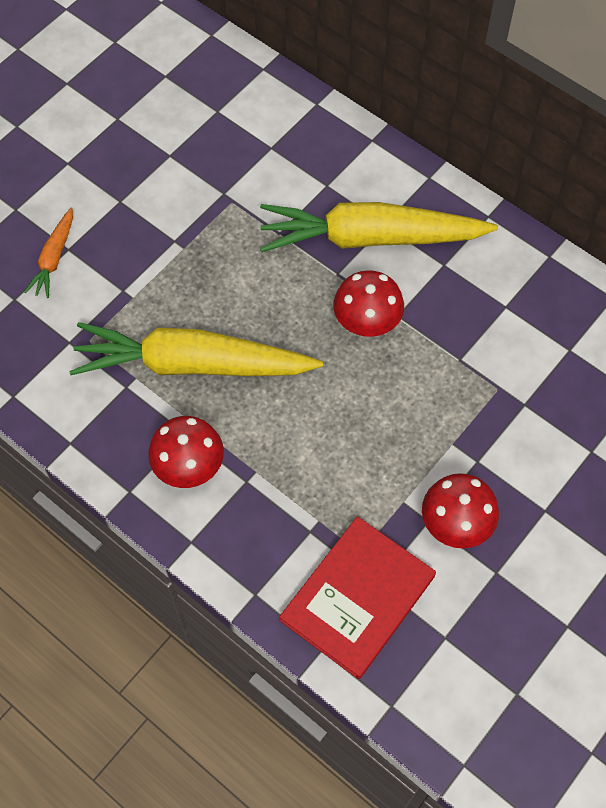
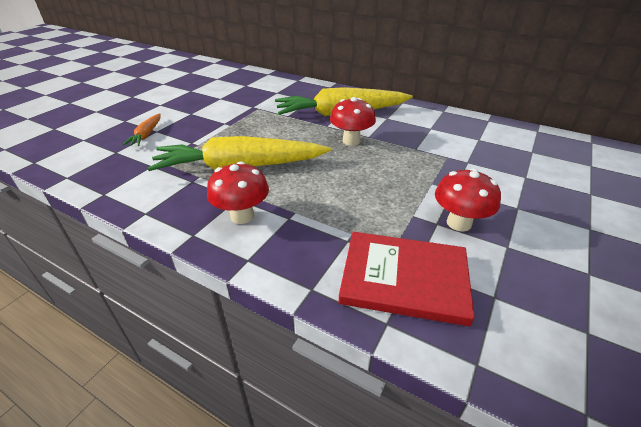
camera: 10 degrees left, 25 degrees down
(357, 598) = (404, 279): red book -> red book turned 75 degrees clockwise

